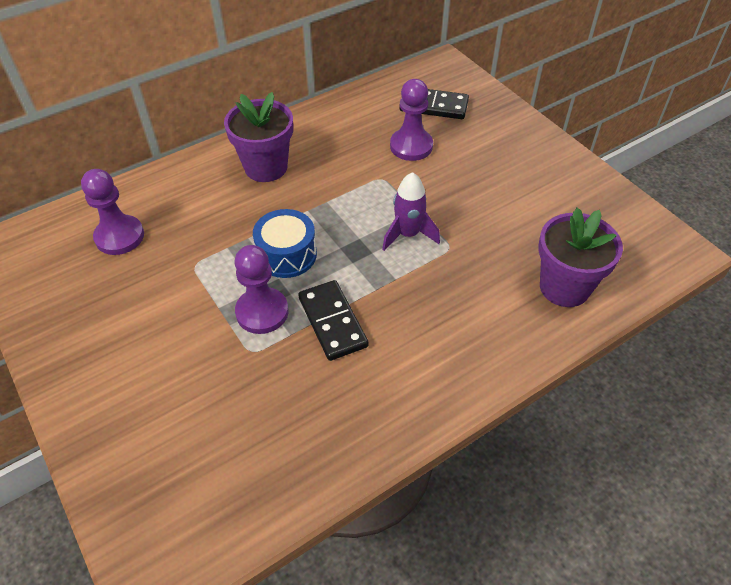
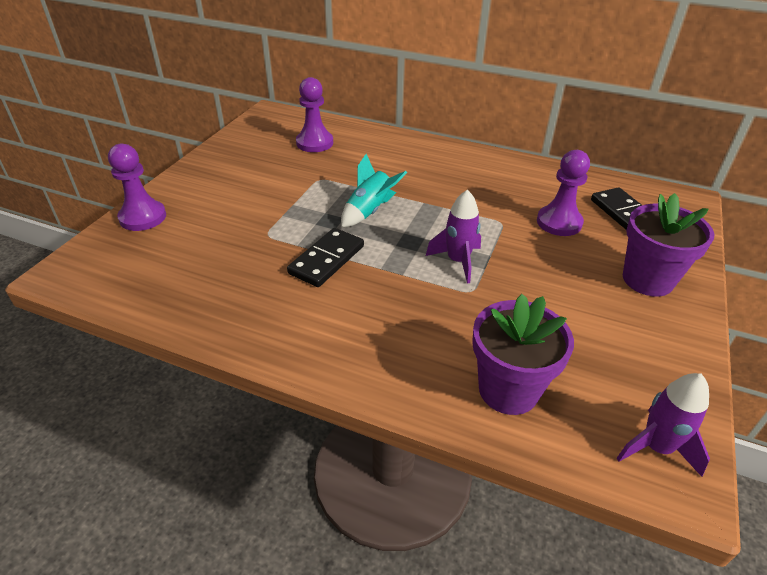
camera: 55 degrees right, 10 degrees down
(262, 312) = (306, 224): purple pawn -> purple pawn (143, 217)
(266, 167) = (442, 167): purple flower pot -> purple flower pot (647, 280)
(287, 255) = (369, 211): blue drum -> turquoise rocket
(652, 244) = (656, 447): none -> purple rocket

